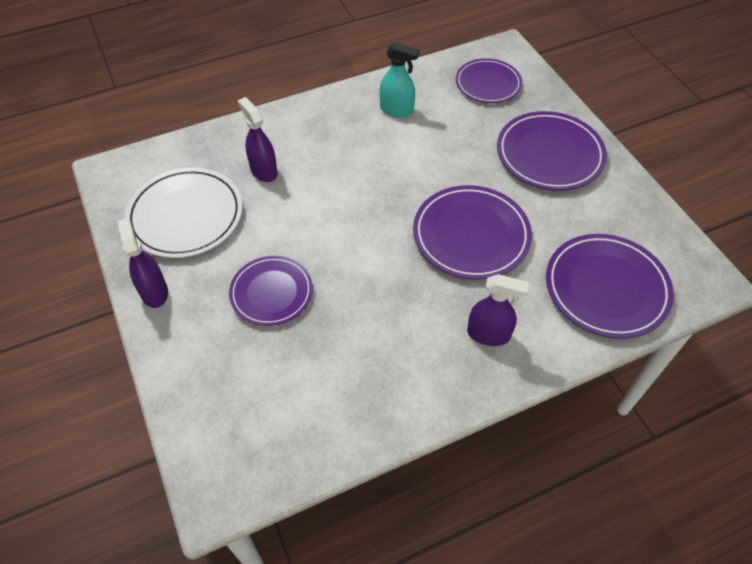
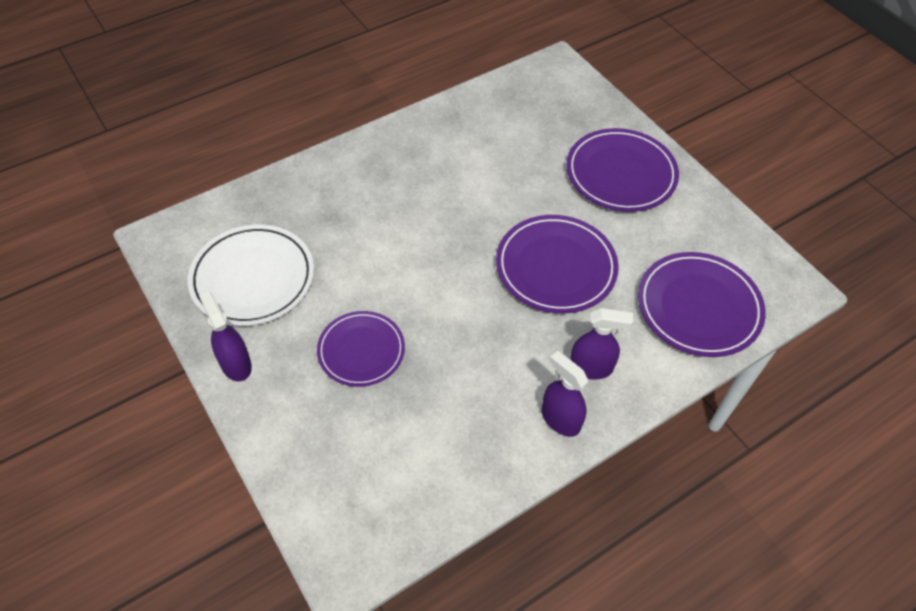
camera: 10 degrees left, 0 degrees up
(263, 171) = (327, 220): purple spray bottle -> purple spray bottle (560, 419)
(397, 110) = (456, 140): turquoise spray bottle -> none
(488, 84) = (545, 103): purple plate -> none

